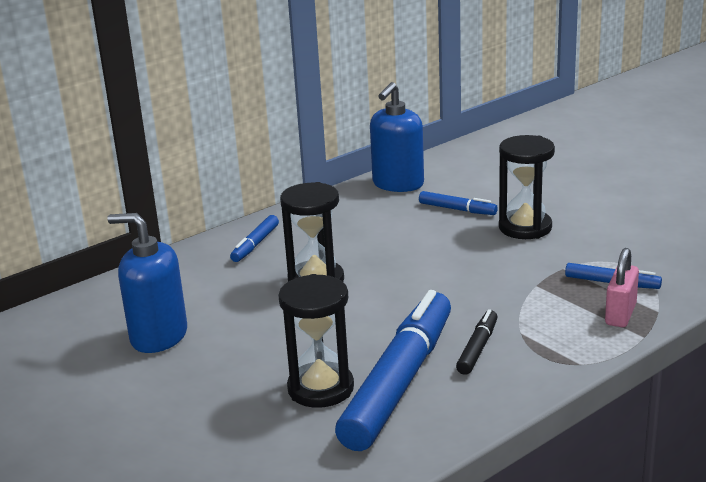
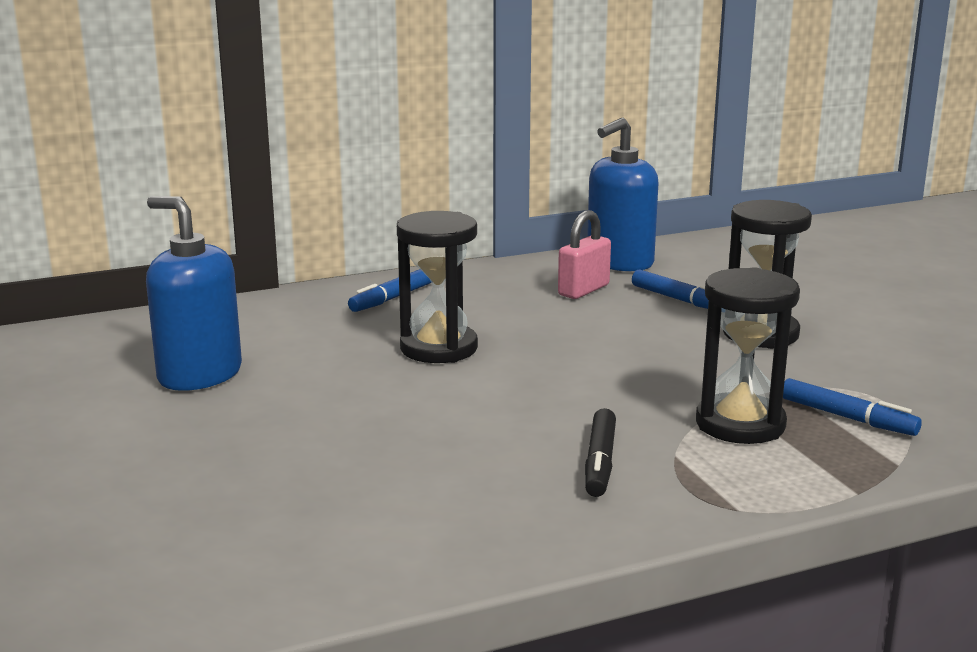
camera: 15 degrees right, 5 degrees down
(321, 388) = (353, 470): black hourglass -> black hourglass (740, 424)
(399, 382) = (463, 482): blue marker -> none
(477, 348) = (600, 462): black marker -> black marker turned 150 degrees clockwise
(620, 314) = (837, 458): pink padlock -> pink padlock (583, 290)

